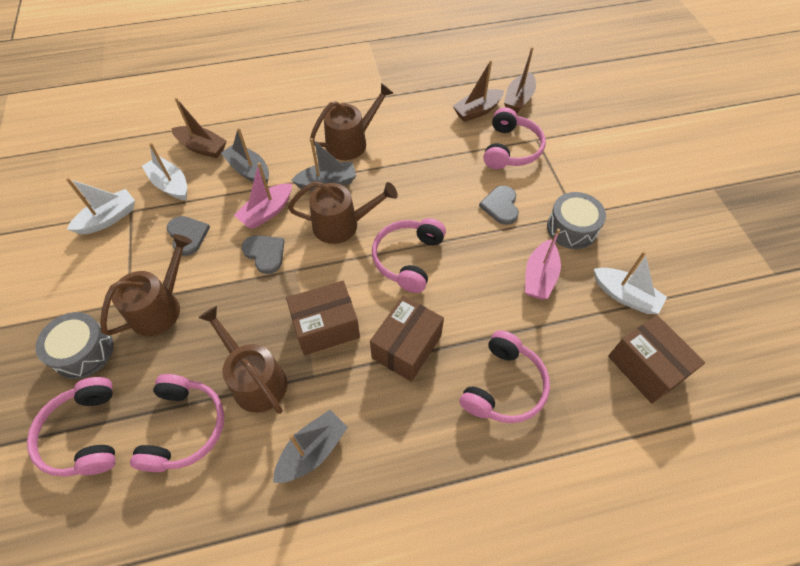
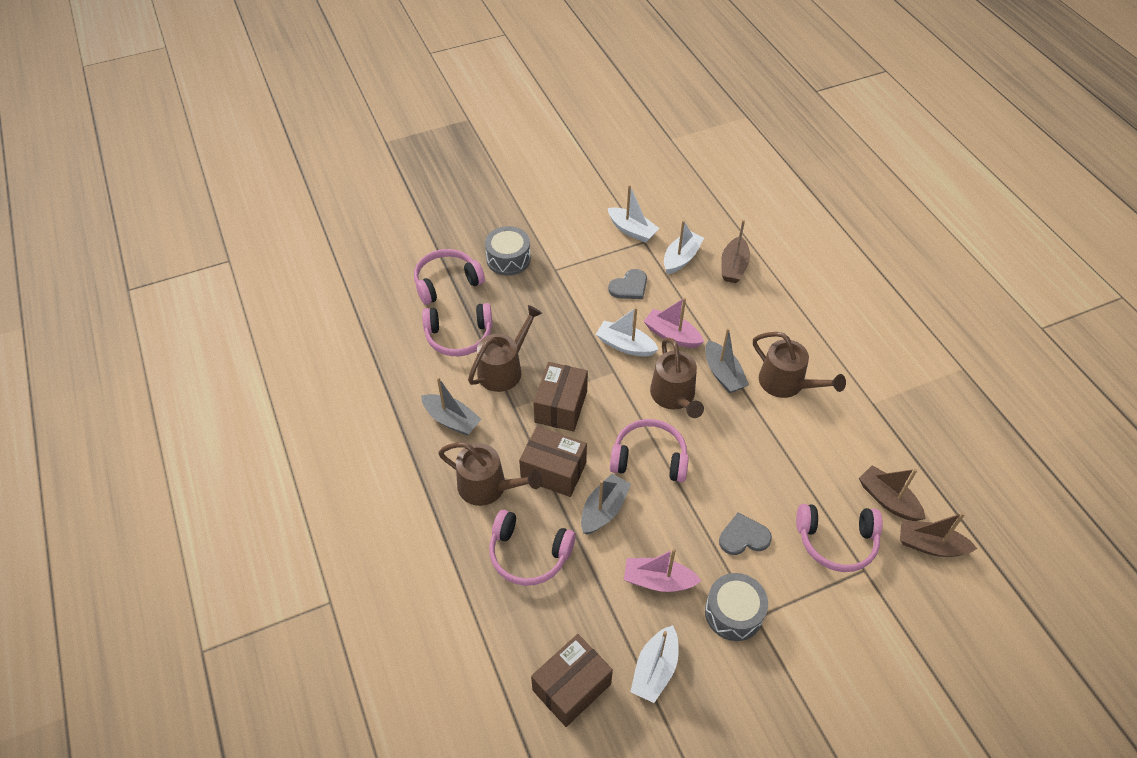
camera: 80 degrees right, 5 degrees down
(160, 307) = (555, 291): brown watering can -> brown watering can (488, 487)
(249, 170) = (717, 309): grey boat -> grey boat (604, 510)
(265, 253) = (625, 345): grey heart -> white boat
(326, 327) = (561, 406): brown box -> brown box turned 45 degrees clockwise

